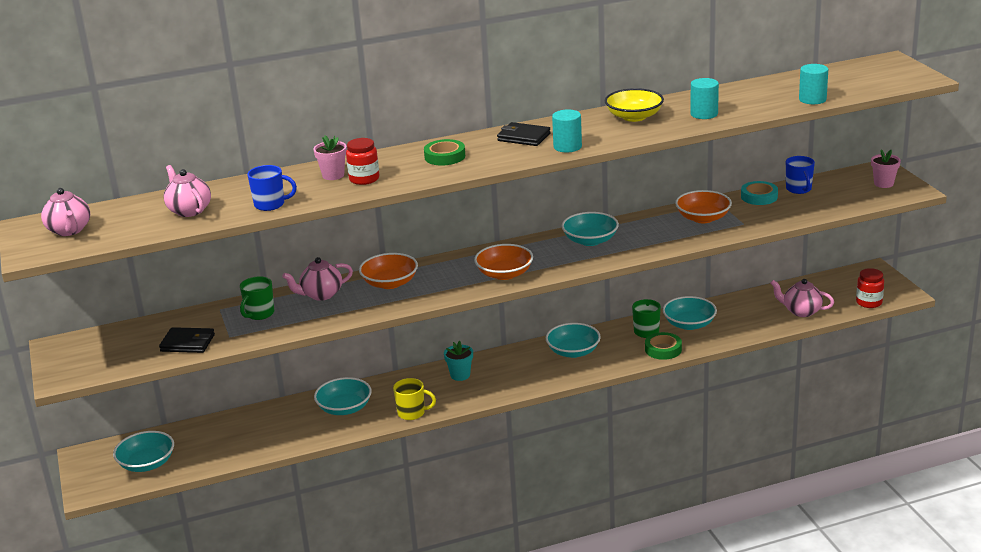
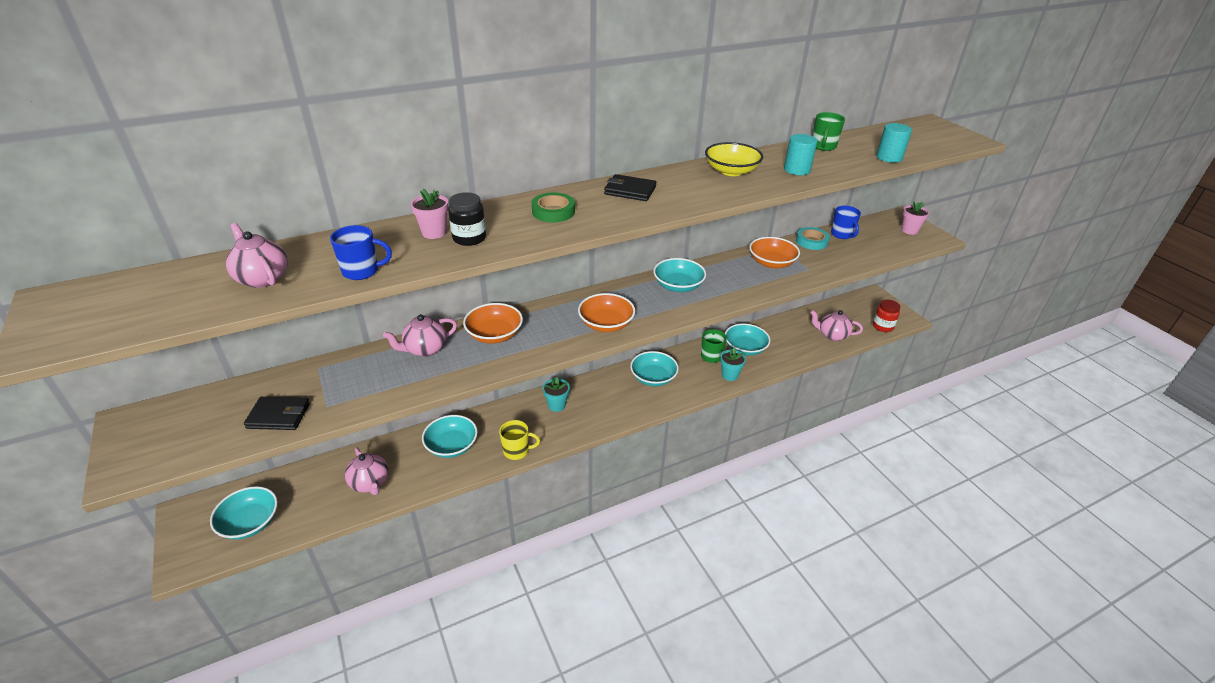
camera: 10 degrees left, 10 degrees up
(69, 230) = (103, 307): pink teapot -> pink teapot (370, 483)
(259, 314) = (360, 374): green mug -> green mug (823, 146)
(364, 179) = (469, 238): red jar -> black jar
(567, 147) = (678, 203): turquoise cylinder -> none
(663, 349) = (730, 375): green tape -> turquoise flower pot

